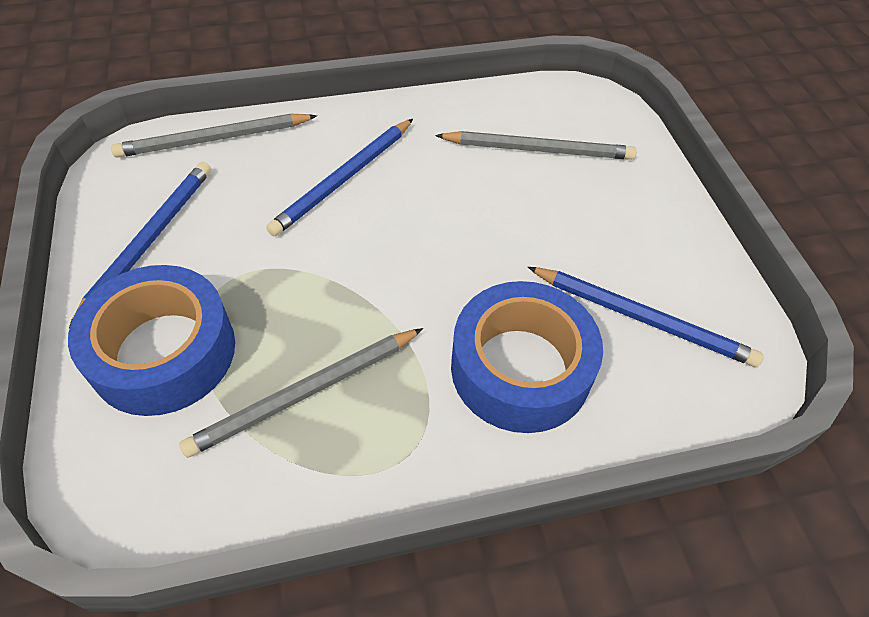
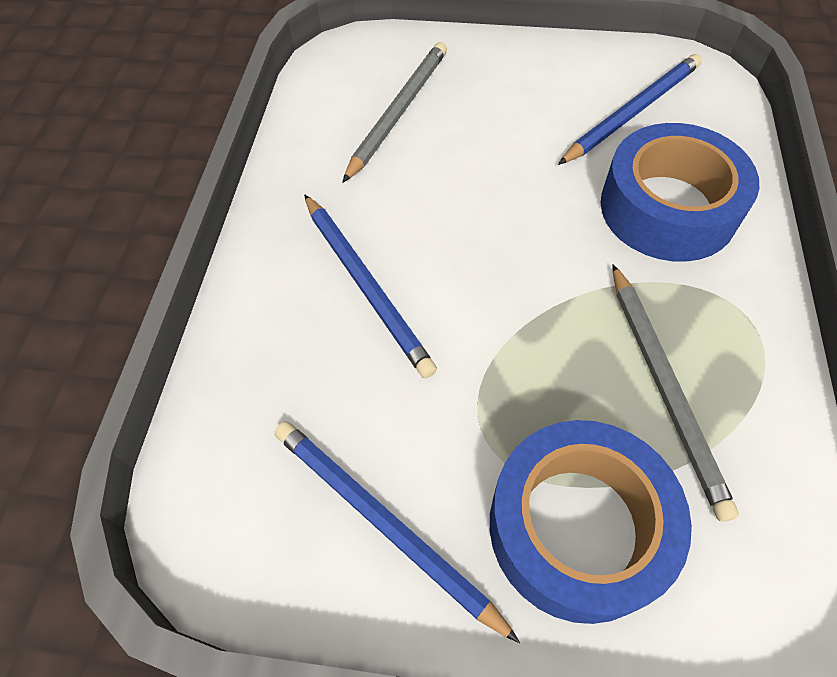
camera: 65 degrees left, 5 degrees up
(214, 139) = (222, 413): grey pencil -> none

